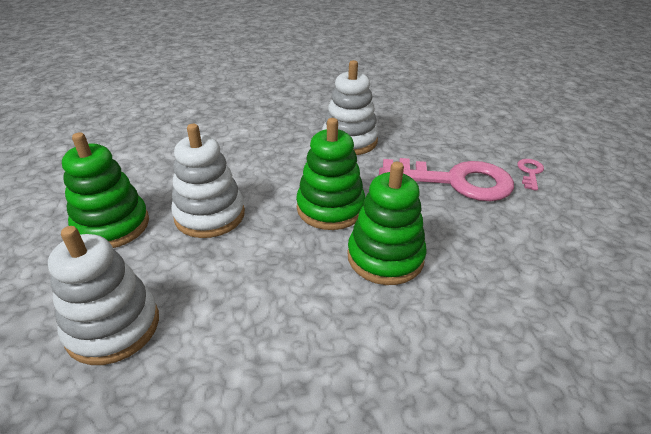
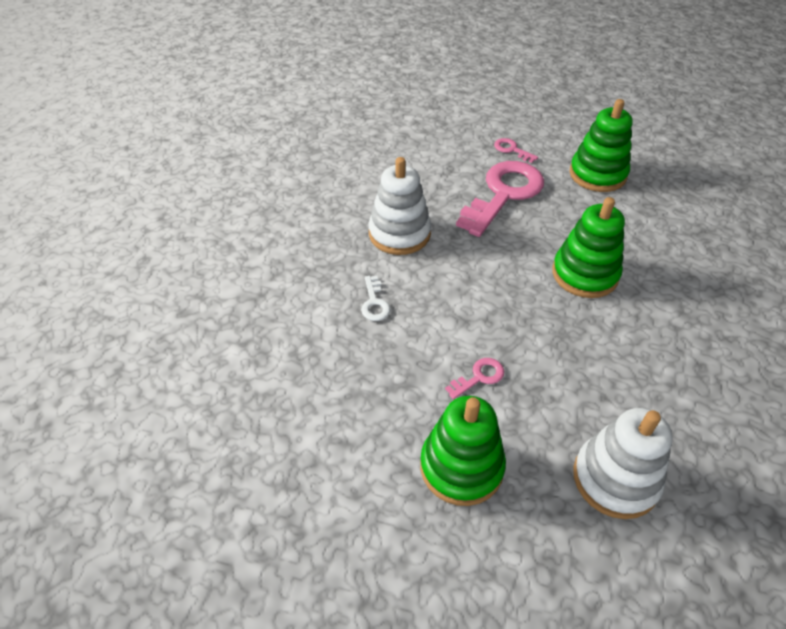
camera: 65 degrees left, 10 degrees up
(210, 215) = (479, 377): white stacking toy -> pink key
(264, 148) = (374, 303): none -> white key
(330, 208) = (507, 285): green stacking toy -> green stacking toy (597, 174)

